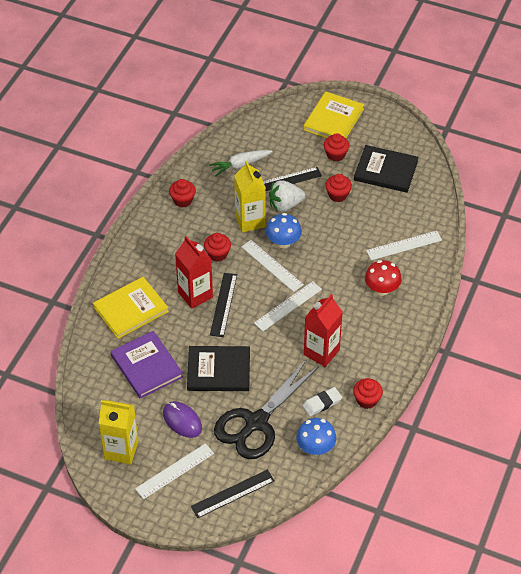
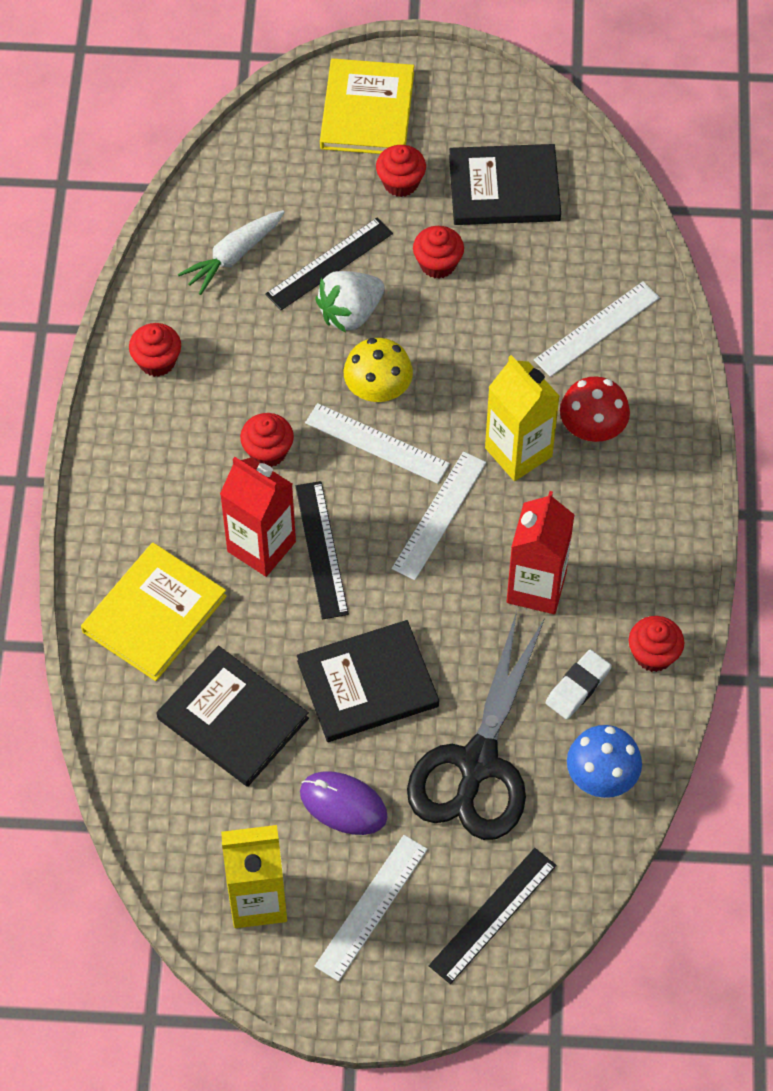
camera: 20 degrees left, 10 degrees up
(146, 366) = (233, 718): purple book -> black book
(250, 221) = (299, 365): yellow carton -> yellow carton (518, 452)
(283, 242) = (378, 389): blue mushroom -> yellow mushroom

